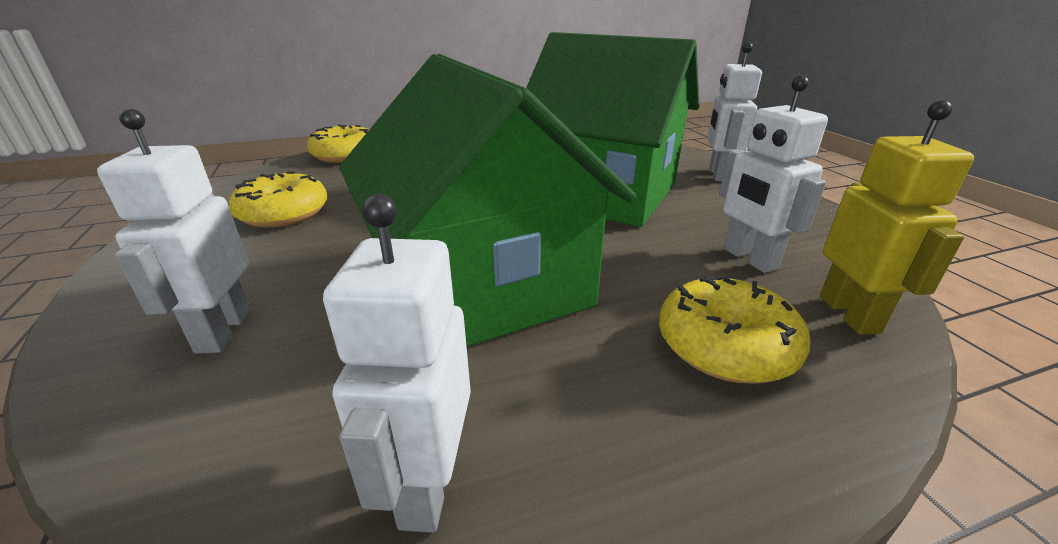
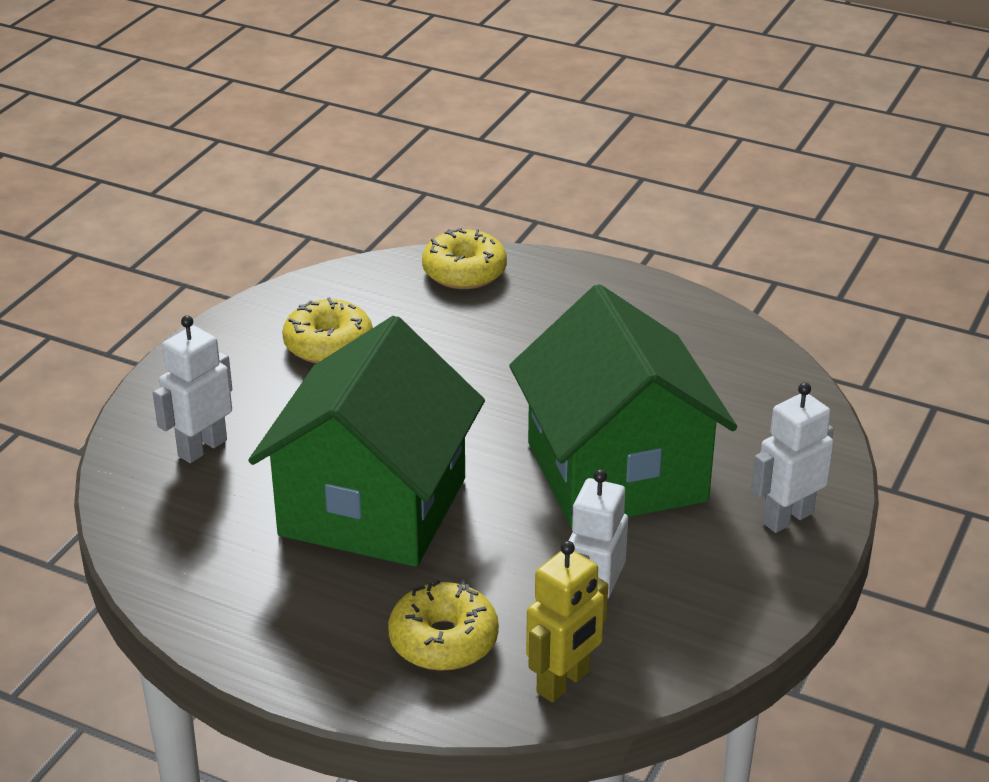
camera: 45 degrees right, 5 degrees up
(427, 484) = (210, 594): white robot -> none

